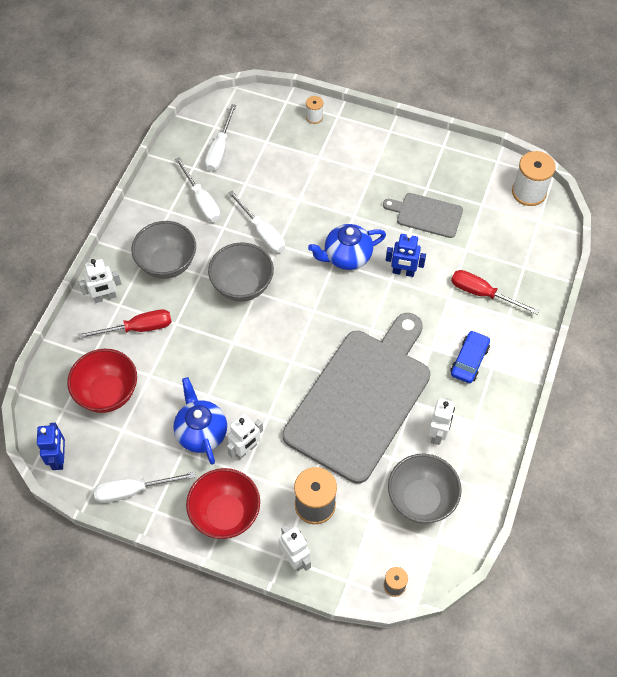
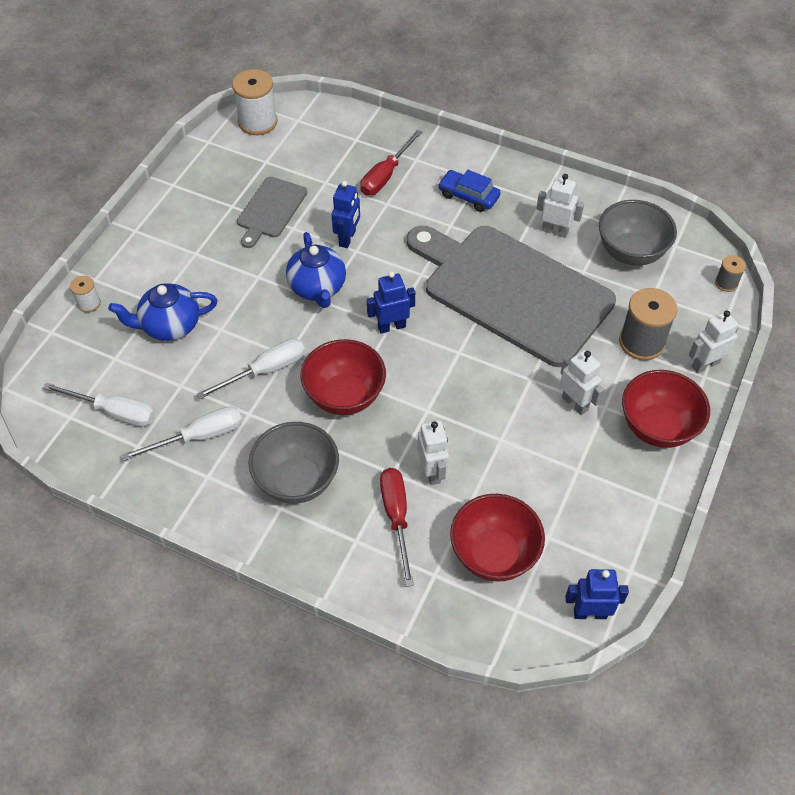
camera: 85 degrees left, 5 degrees down
(105, 297) = (341, 559): white robot -> white robot (432, 472)
(133, 490) = (632, 524): white screwdriver -> none
(201, 432) = (552, 448): blue teapot -> blue teapot (170, 326)
(242, 286) = (345, 396): grey bowl -> red bowl
(313, 311) = (391, 326): none -> blue robot

